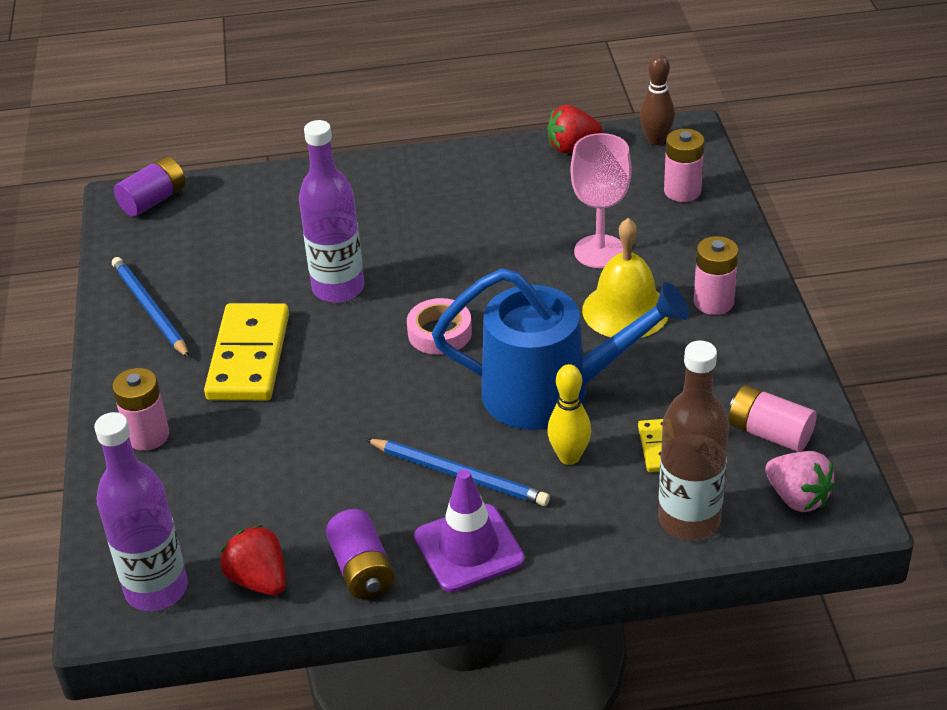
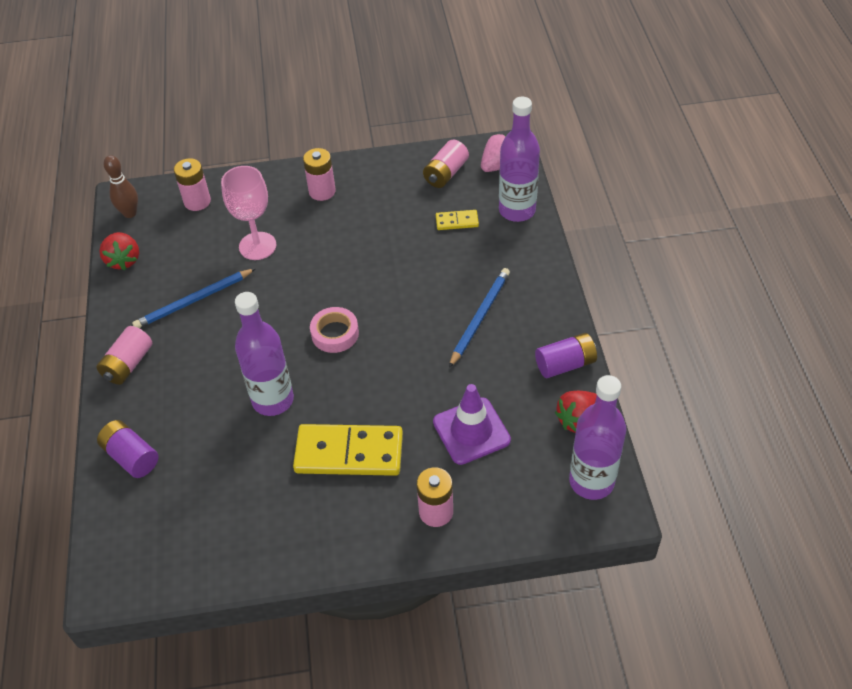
camera: 90 degrees left, 10 degrees up
(150, 310) = (279, 535): blue pencil -> blue pencil (194, 301)
(153, 200) = (115, 558): purple battery -> purple battery (131, 457)
(406, 173) = (128, 364): none -> pink battery
(469, 548) = (544, 310): purple traffic cone -> purple traffic cone (471, 431)
(552, 393) = (403, 271): blue watering can -> none
(569, 457) = (464, 263): yellow bowling pin -> none
(625, 310) = (324, 234): yellow bell -> none
(689, 520) = (517, 210): brown bottle -> purple bottle

